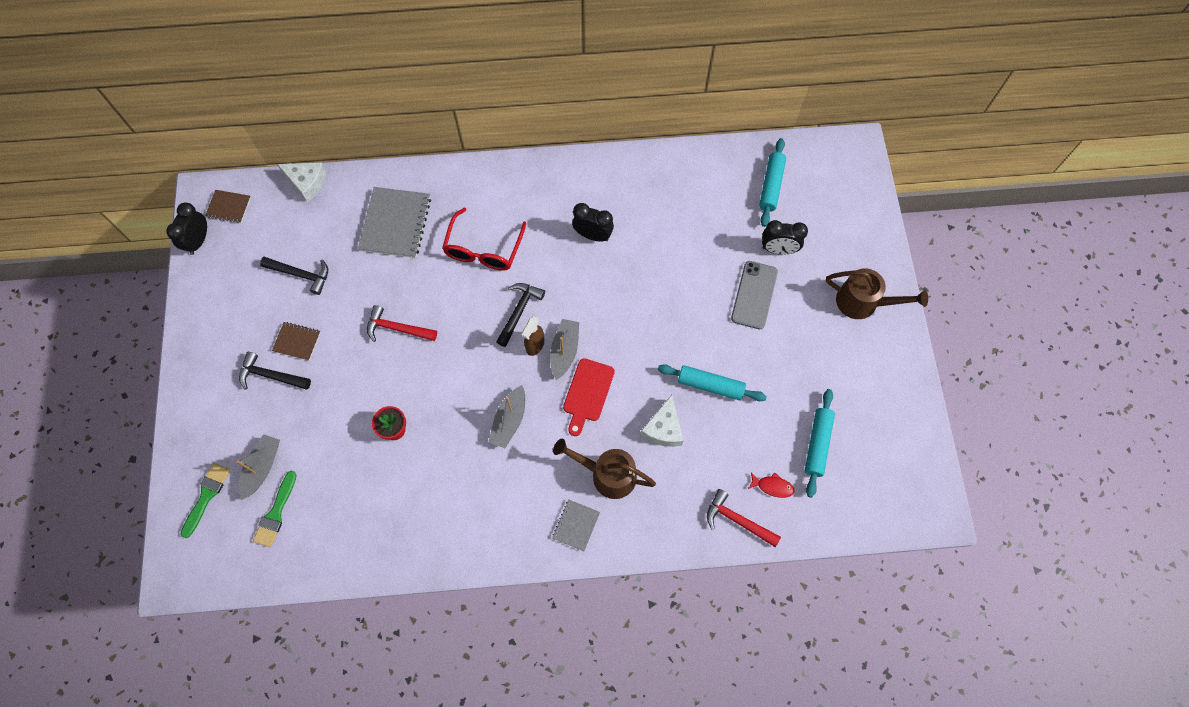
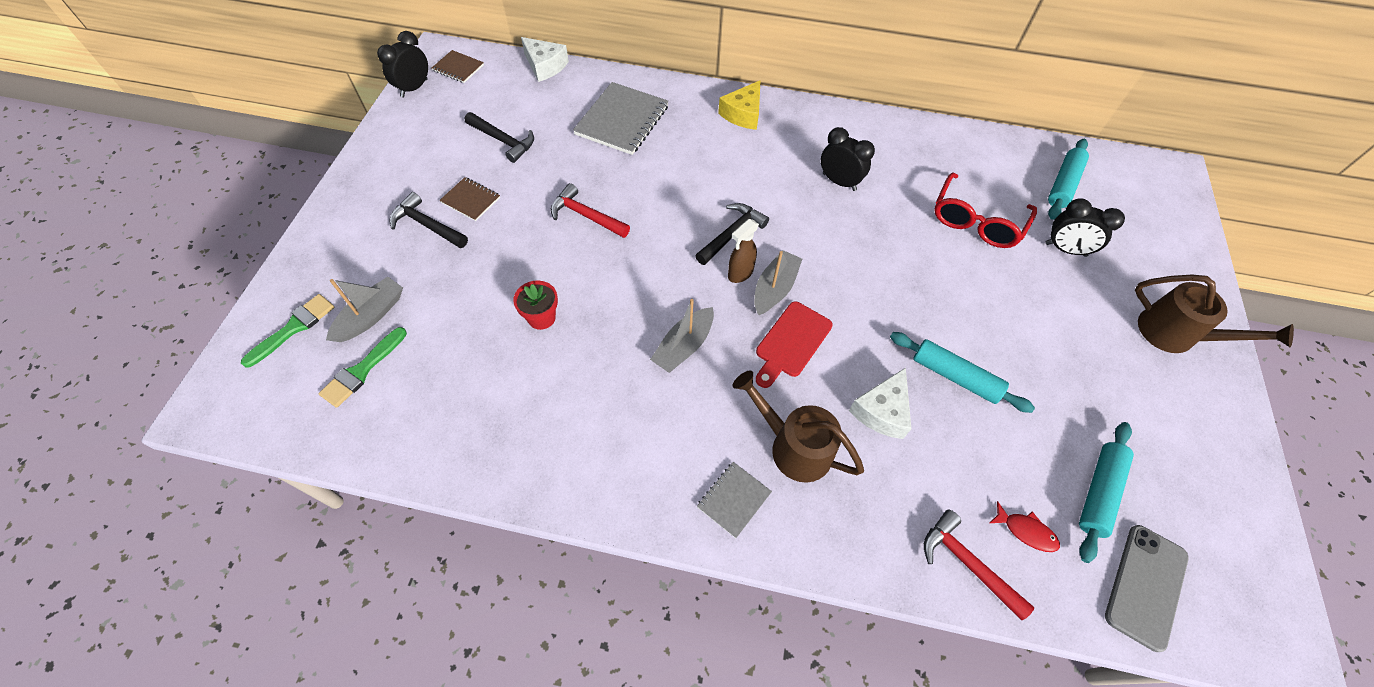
camera: 15 degrees right, 10 degrees down
(483, 249) = (710, 165): red glasses -> red glasses (976, 221)
(497, 187) = (743, 114): none -> yellow cheese
(754, 295) = (1028, 289): grey phone -> grey phone (1145, 586)

